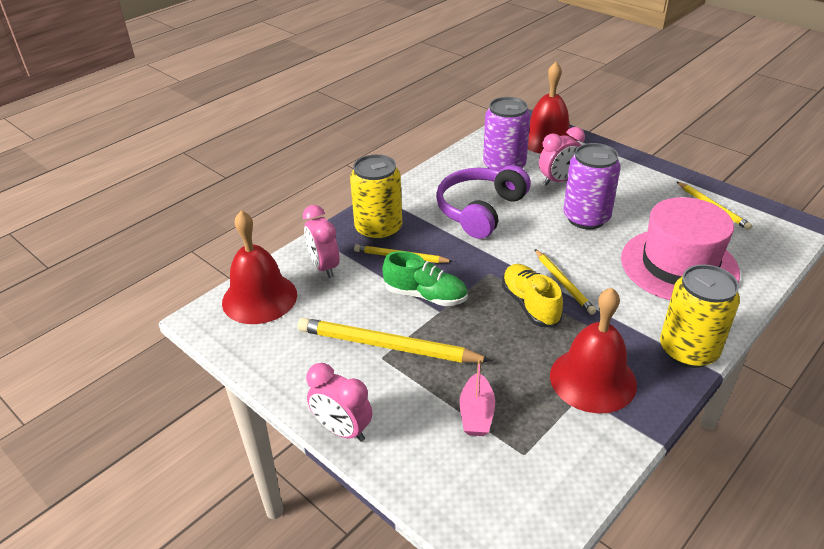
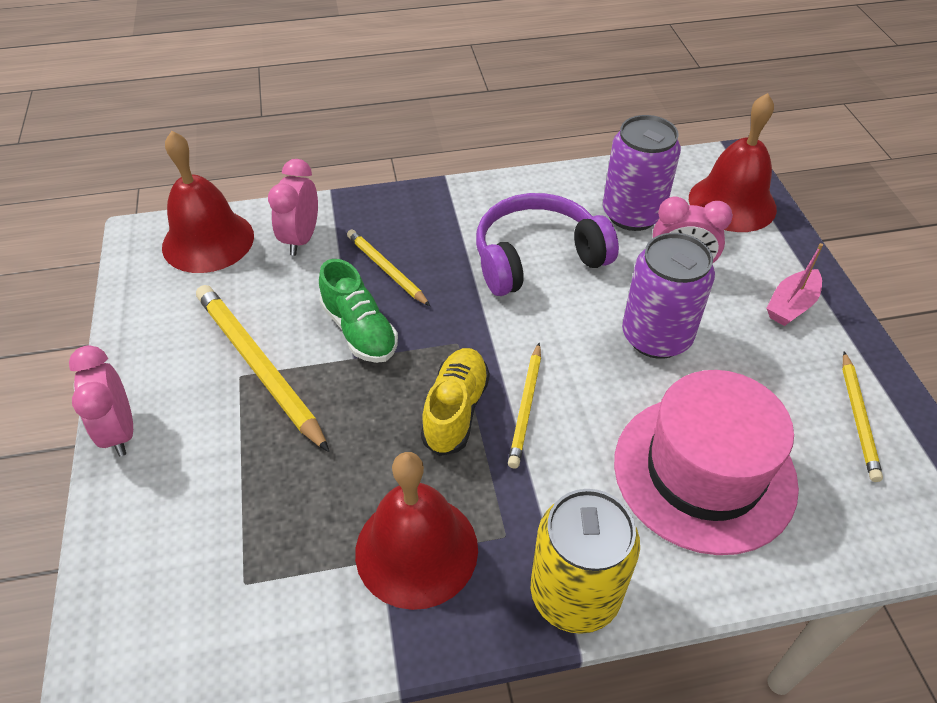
camera: 35 degrees right, 10 degrees up
(378, 229) = (401, 223): yellow can -> none
(476, 413) = (252, 502): pink boat -> pink boat (791, 305)

